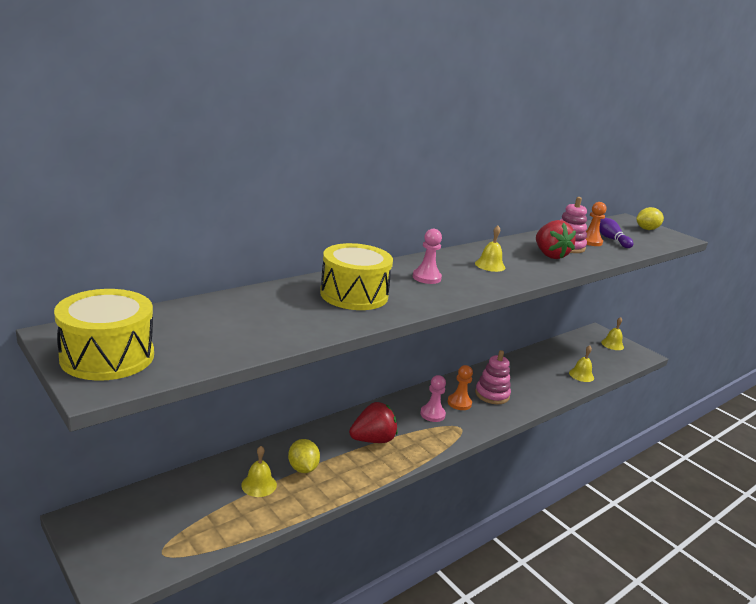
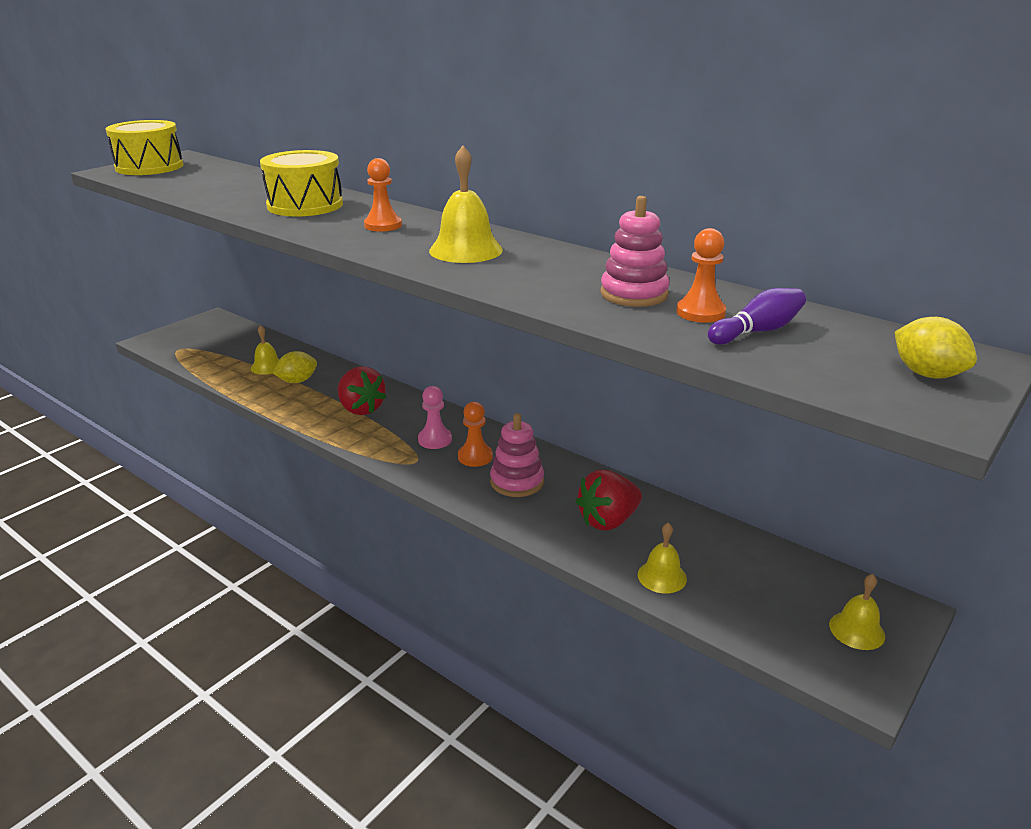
camera: 80 degrees right, 5 degrees up
(426, 277) = (383, 225): pink pawn -> orange pawn
(490, 265) = (466, 250): yellow bell -> yellow bell, size x1.60
(550, 255) = (565, 282): red strawberry -> red strawberry (608, 521)

